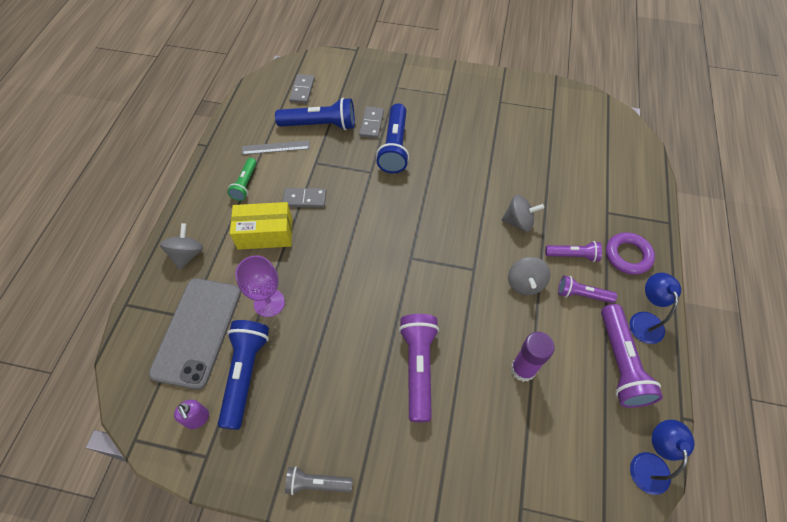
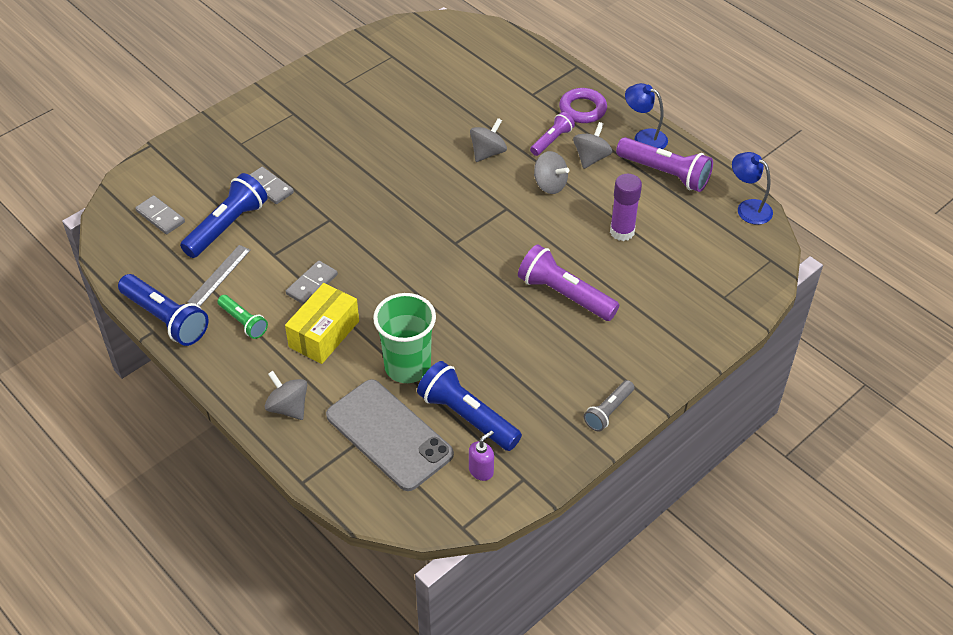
camera: 55 degrees left, 10 degrees down
(197, 418) = (481, 471): purple soap dispenser -> purple soap dispenser turned 45 degrees counterclockwise
(269, 303) = (407, 366): purple goblet -> green cup
(394, 147) = (318, 186): blue flashlight -> blue flashlight (166, 319)
(582, 294) = (591, 158): purple flashlight -> grey spinning top

